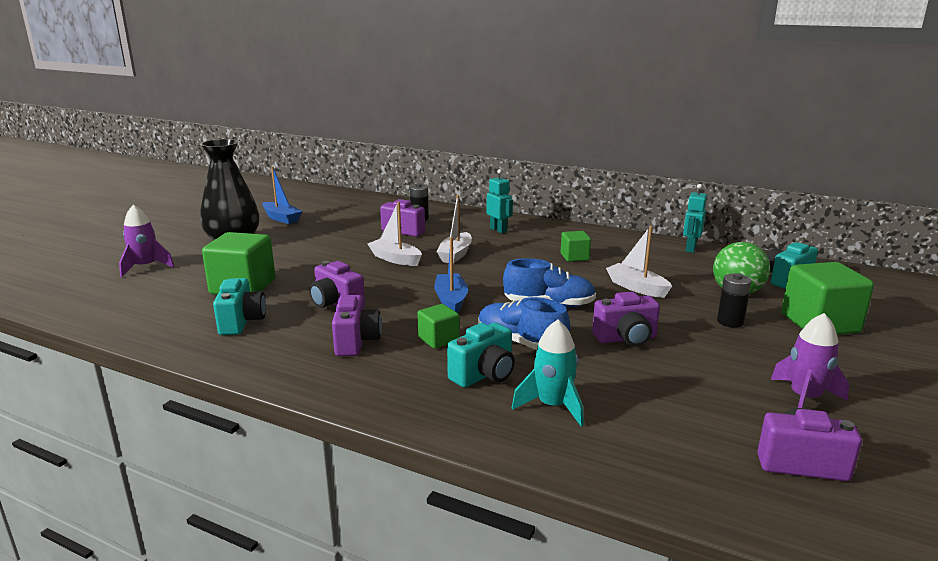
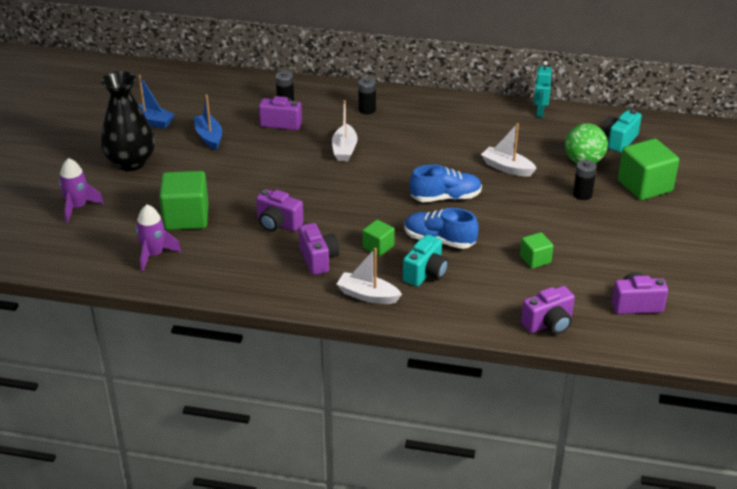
camera: 15 degrees left, 15 degrees up
(241, 322) = (216, 255): turquoise camera -> none
(395, 259) = (295, 163): white boat -> white boat (367, 295)
(451, 300) = (367, 205): blue boat -> blue boat (209, 137)
(498, 230) = (367, 110): turquoise robot -> black battery
(552, 406) = (481, 290): turquoise rocket -> none
(574, 257) = (447, 138): green cube -> green cube (535, 259)
(626, 339) = (512, 224): purple camera -> purple camera (548, 324)
(804, 398) = (636, 256): purple rocket -> purple rocket (154, 255)

